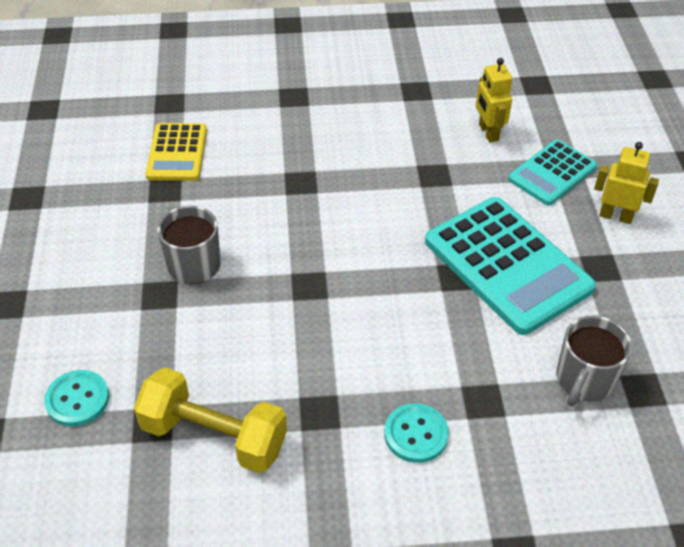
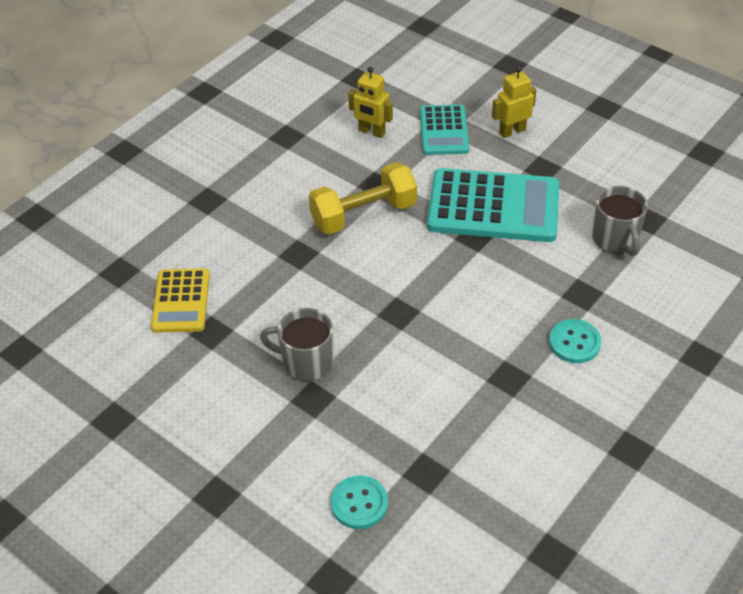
camera: 45 degrees left, 0 degrees up
(177, 153) = (181, 301): yellow calculator -> yellow calculator turned 45 degrees clockwise
(214, 436) = (471, 445): yellow dumbbell -> yellow dumbbell (363, 214)

